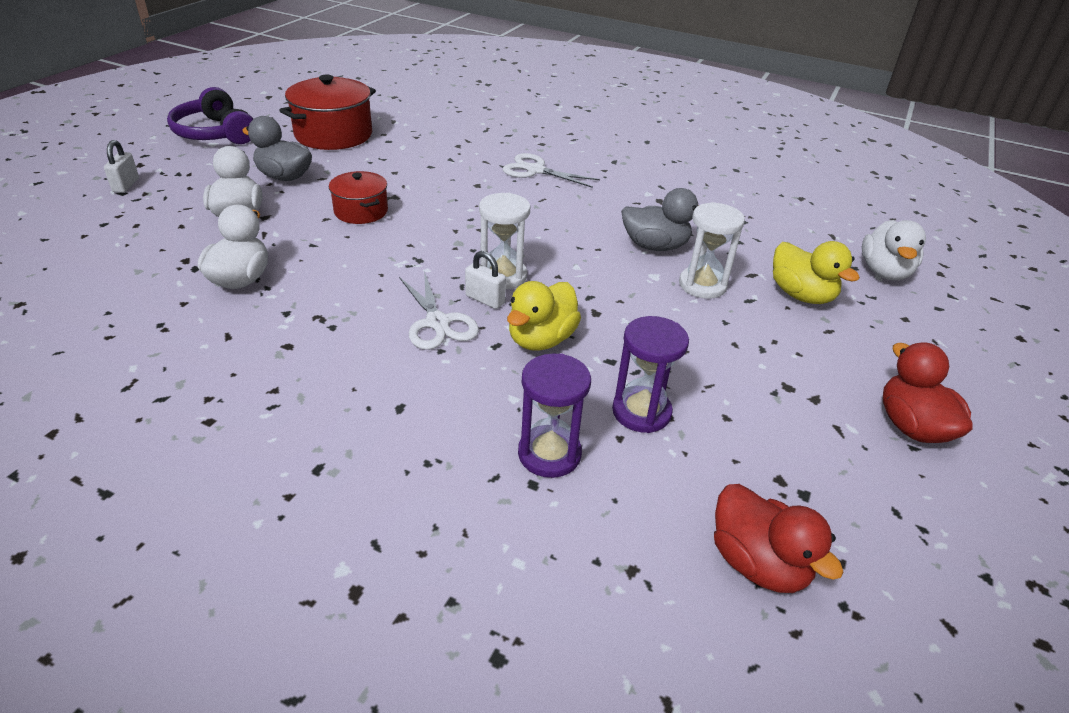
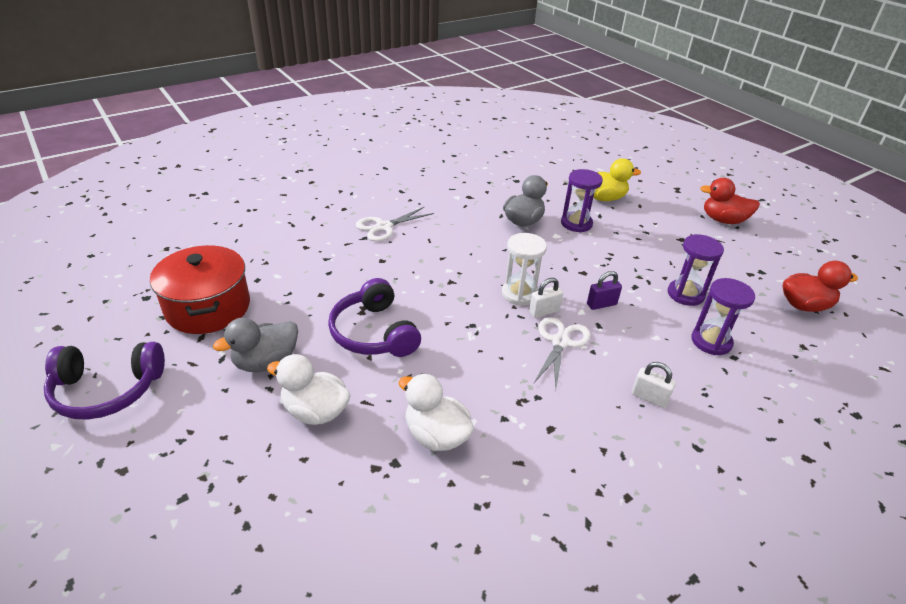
camera: 60 degrees left, 0 degrees up
(126, 185) = (167, 491): white padlock -> white padlock (649, 397)
(361, 211) = (374, 333): red pot -> purple headphones
(438, 322) = (560, 342): white scissors -> white scissors turned 75 degrees counterclockwise
(541, 339) = (601, 304): yellow duck -> purple padlock
(702, 285) = (576, 223): white hourglass -> purple hourglass
(884, 272) = (597, 165): white duck -> none

